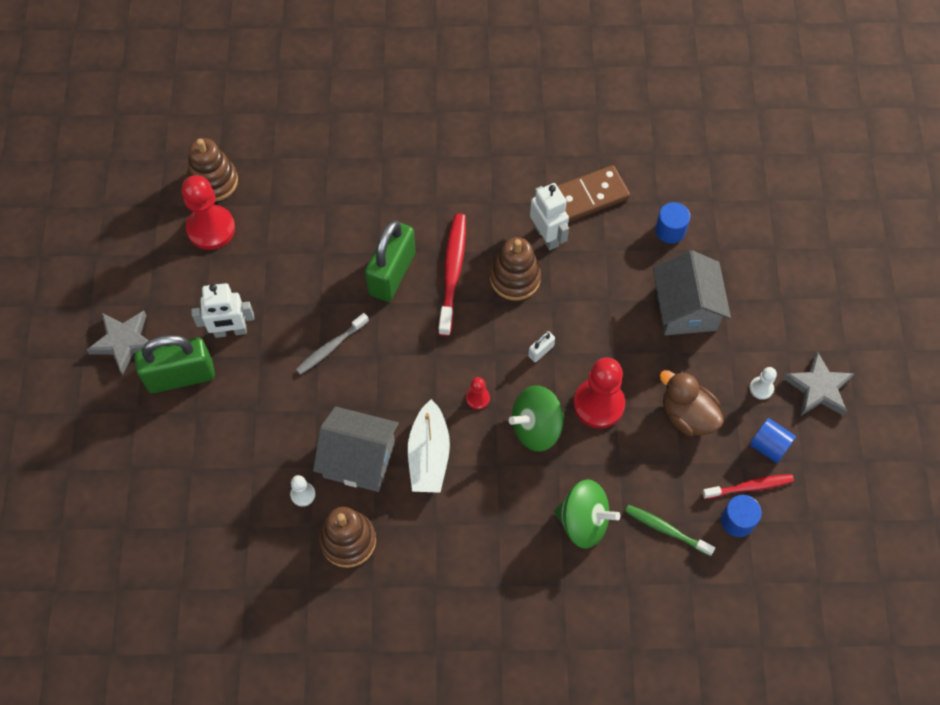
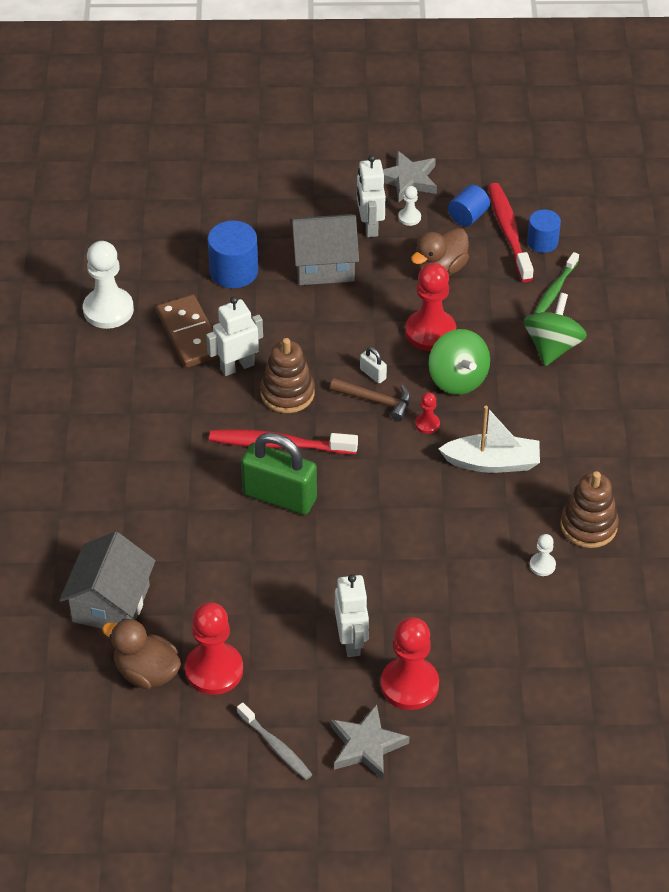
camera: 90 degrees left, 15 degrees down
(181, 376) = (409, 685): green padlock -> red pawn
(213, 181) = (146, 672): brown stacking toy -> brown duck
(331, 347) = (371, 548): grey toothbrush -> grey toothbrush (276, 746)
(359, 459) = (500, 519): grey house -> grey house (111, 603)
(506, 353) = (376, 401): none -> brown hammer
(613, 132) = (108, 310): none -> white pawn
(670, 230) = (234, 271): blue cylinder -> blue cylinder, size x1.54
(744, 350) = (370, 226): none -> white robot
(749, 487) = (509, 232): red toothbrush -> red toothbrush, size x1.57

